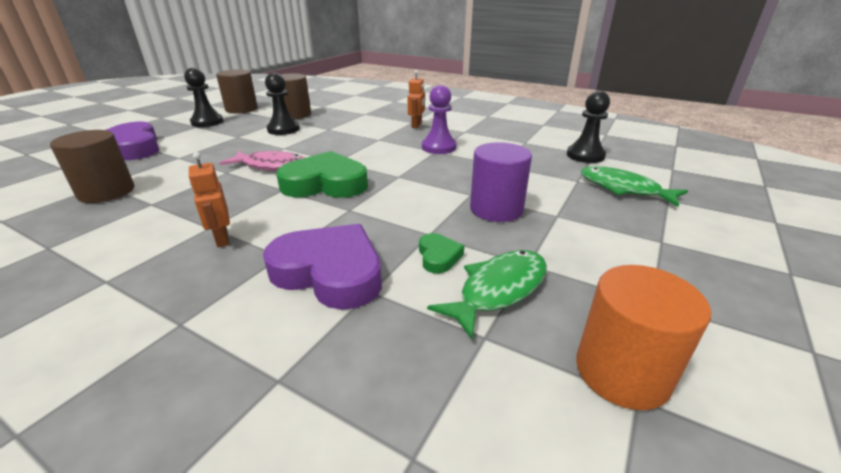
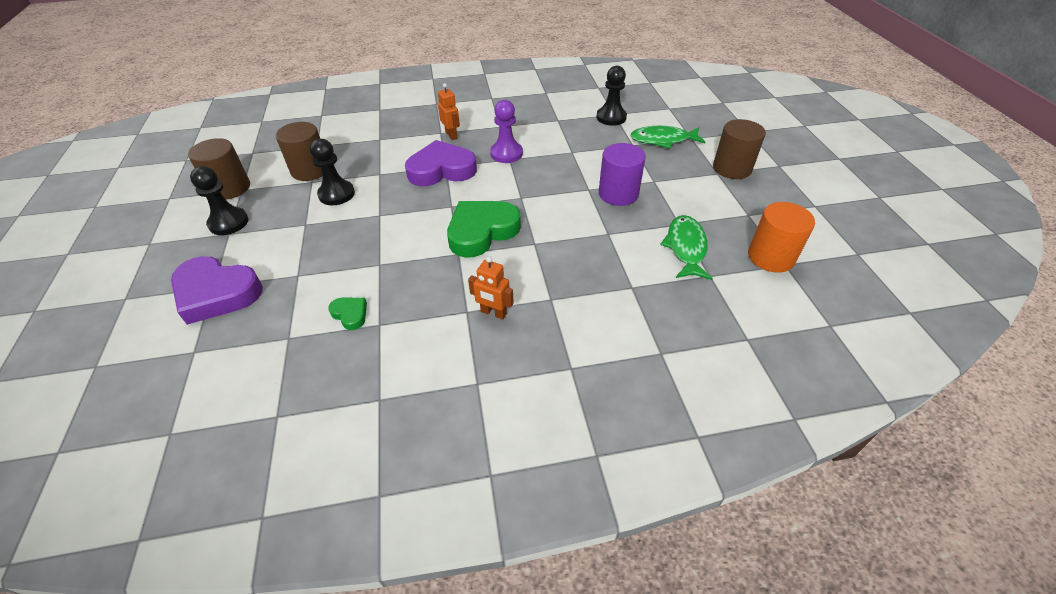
camera: 40 degrees left, 15 degrees up
(106, 192) = (312, 340): brown cylinder -> brown cylinder (732, 168)
(272, 166) = (408, 238): pink fish -> none
(330, 272) = (596, 290): purple heart -> purple heart (441, 170)
(438, 256) = (634, 245): green heart -> green heart (350, 314)

